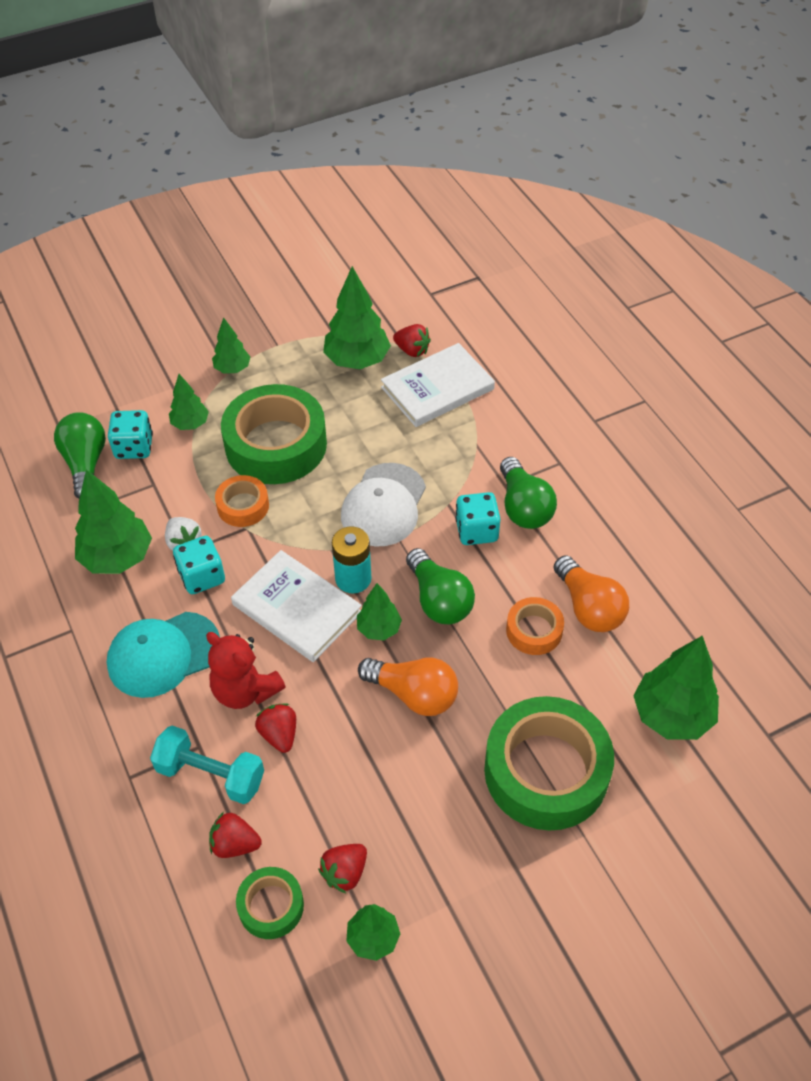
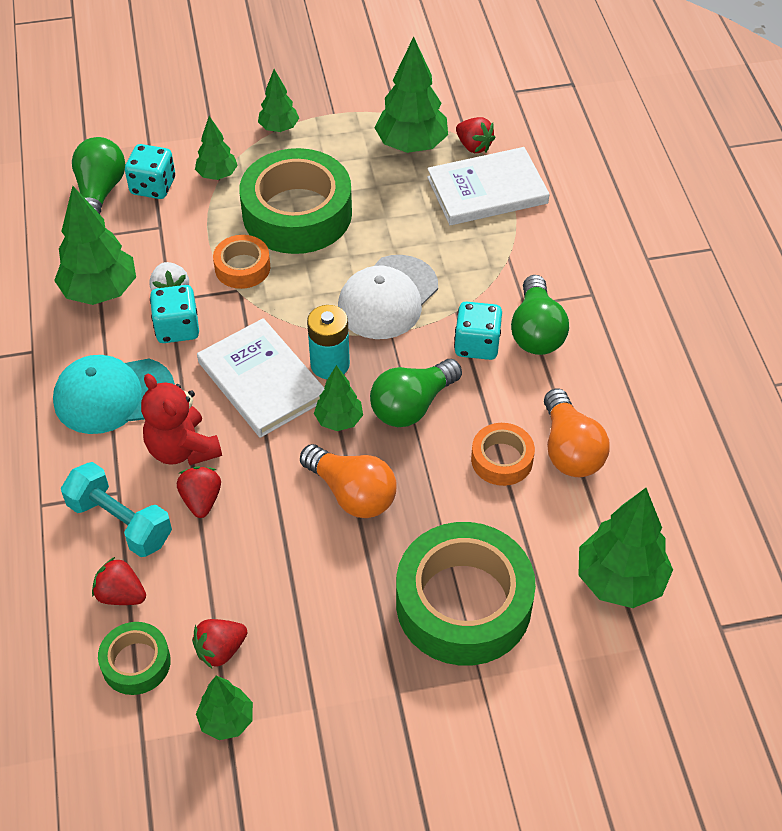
camera: 15 degrees right, 0 degrees up
(439, 600) = (412, 406): green light bulb -> green light bulb turned 60 degrees clockwise

